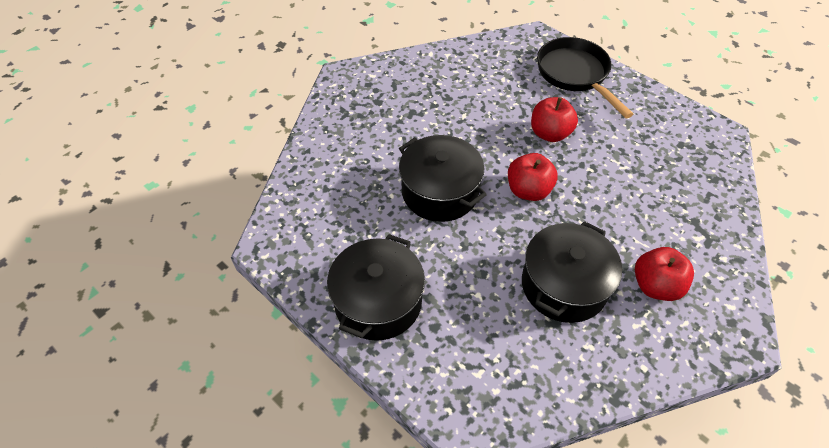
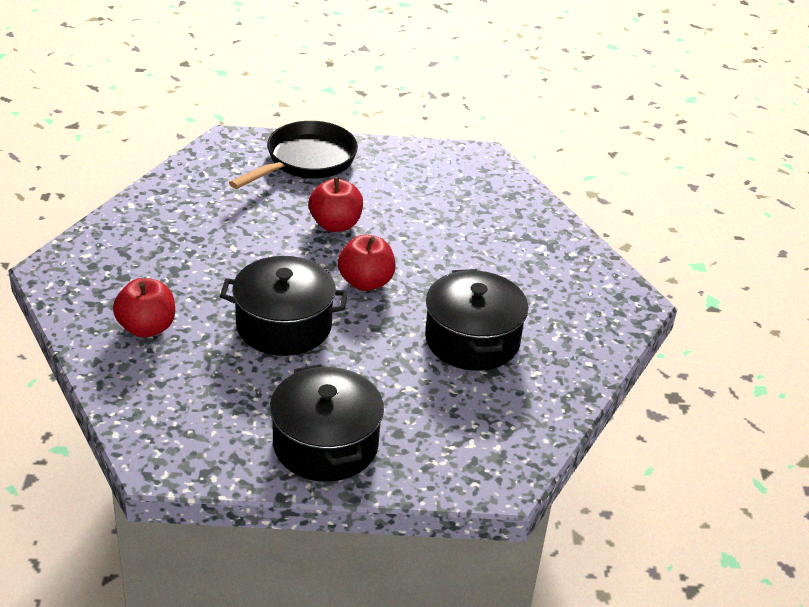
camera: 45 degrees left, 15 degrees down
(575, 75) = (306, 161): black pan -> black pan turned 105 degrees clockwise
(655, 286) = (542, 301): red apple -> red apple (146, 328)

